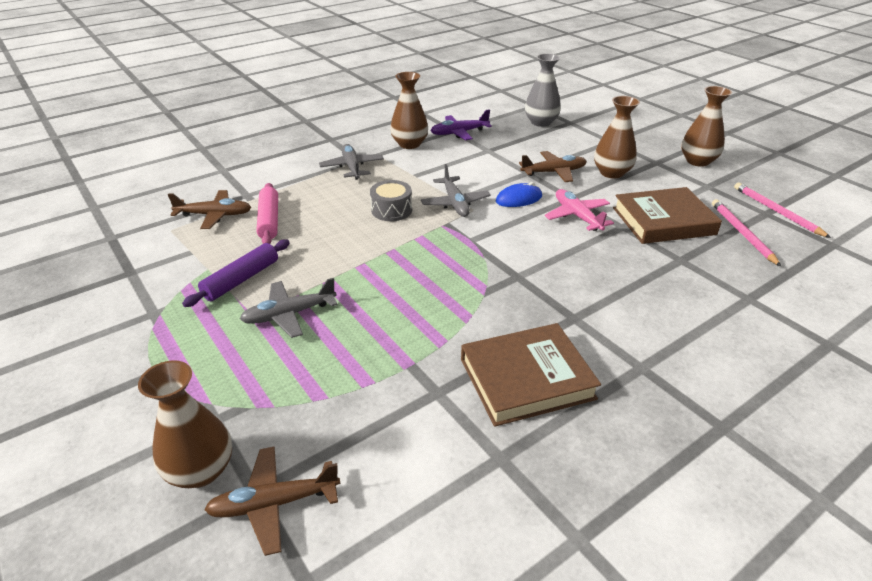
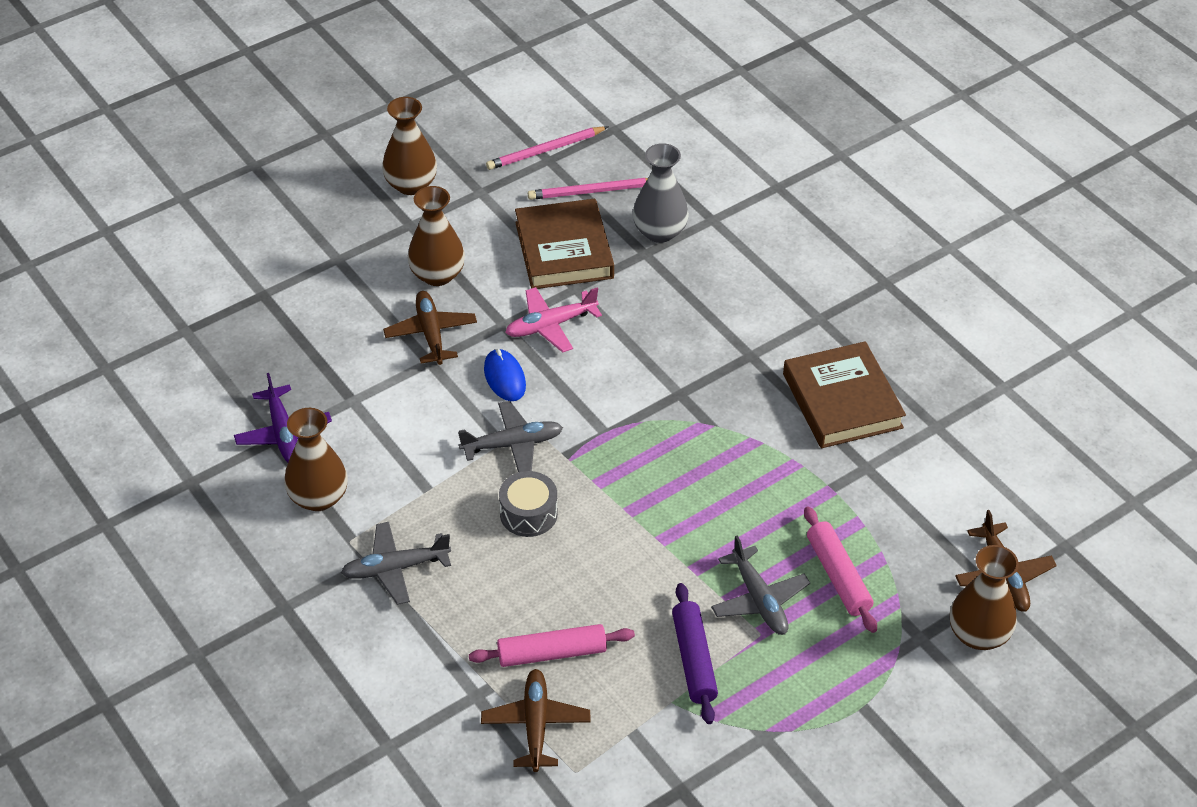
camera: 90 degrees left, 10 degrees up
(241, 279) = (693, 659): purple rolling pin -> purple rolling pin turned 45 degrees clockwise
(303, 364) = (838, 576): none -> pink rolling pin
(541, 122) = (257, 329): grey vase -> grey vase (659, 232)

